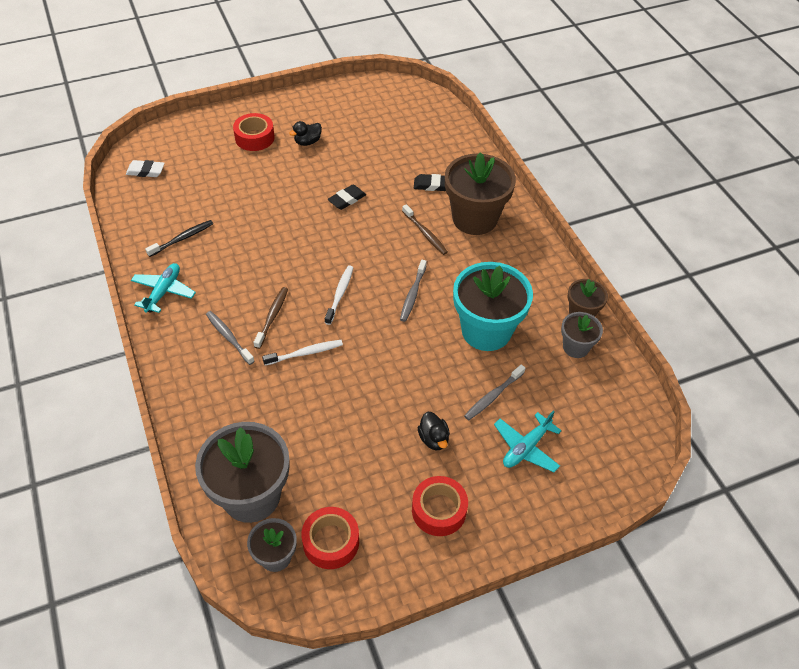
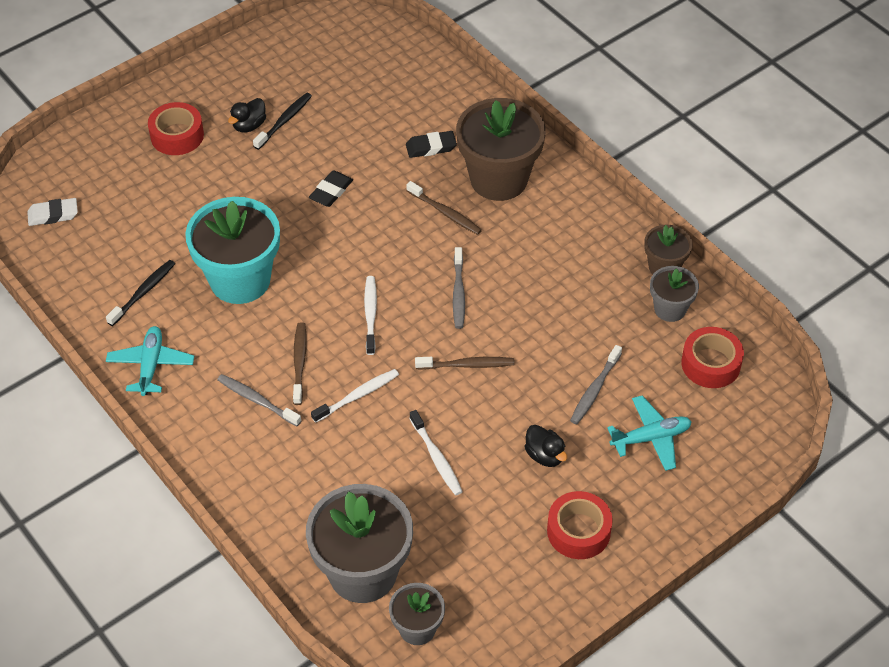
camera: 15 degrees left, 0 degrees up
(331, 542) = (472, 596): red tape -> red tape (710, 364)
(333, 144) = (284, 121): none -> black toothbrush
(346, 417) = (436, 457): none -> white toothbrush
(398, 351) = (467, 365): none -> brown toothbrush
(486, 331) = (561, 315): turquoise flower pot -> turquoise flower pot (240, 280)
(526, 448) = (651, 438): turquoise plane -> turquoise plane turned 135 degrees counterclockwise

